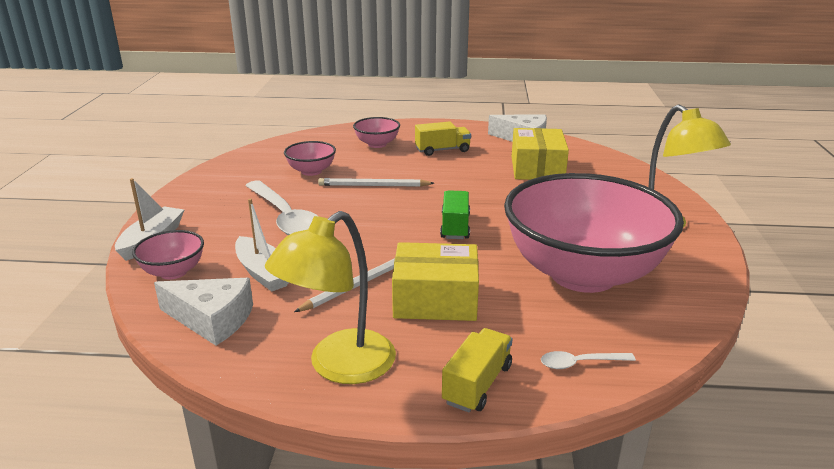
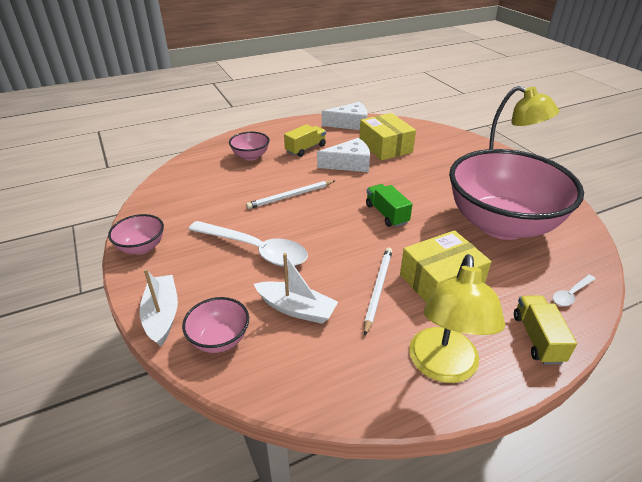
camera: 30 degrees left, 10 degrees up
(212, 319) = (306, 371): white cheese -> white cheese (349, 164)
(311, 171) = (226, 197): pink bowl -> pink bowl (141, 247)

